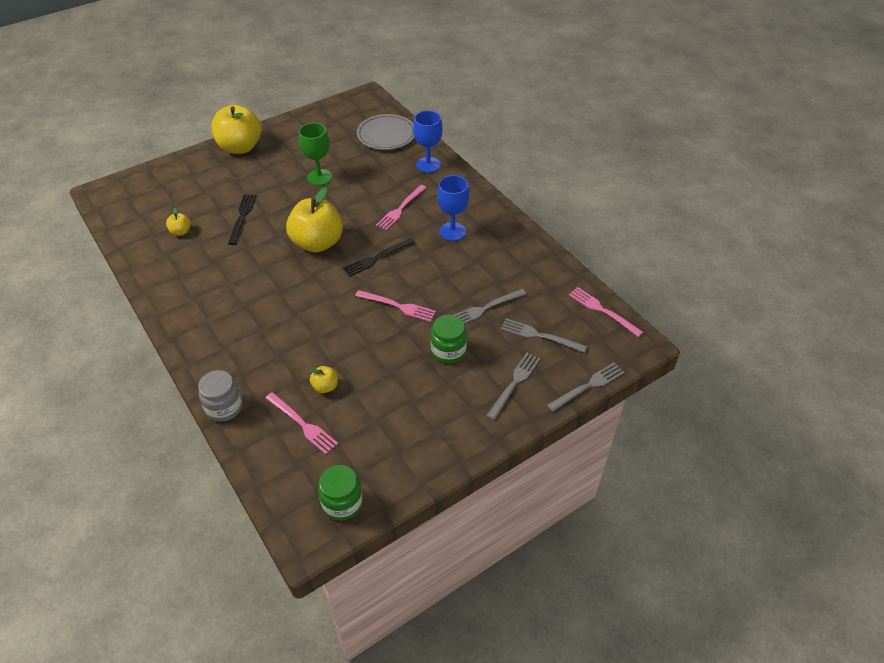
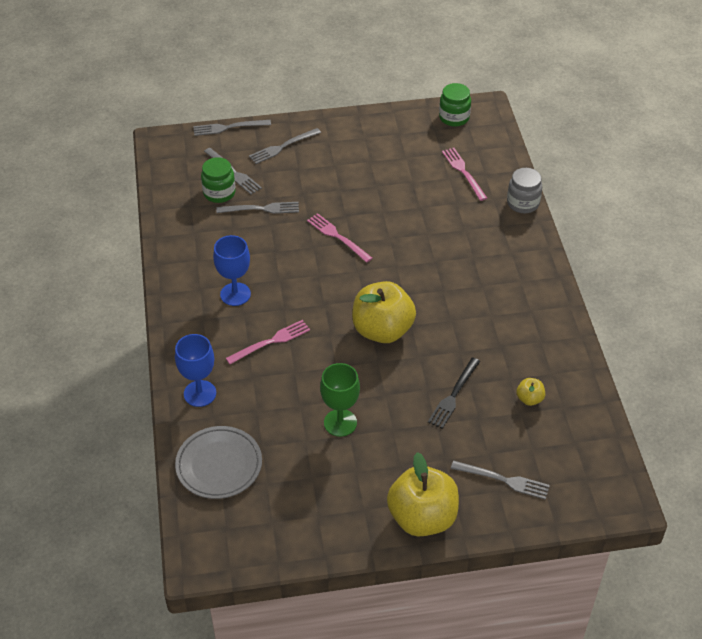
camera: 155 degrees left, 0 degrees up
(190, 180) = (503, 480): none -> grey fork
(325, 386) = (434, 192): yellow apple -> none
(377, 258) = (330, 291): black fork -> none
(448, 351) = (318, 186): green jar -> green jar (219, 193)
(602, 310) = (163, 174): pink fork -> none

